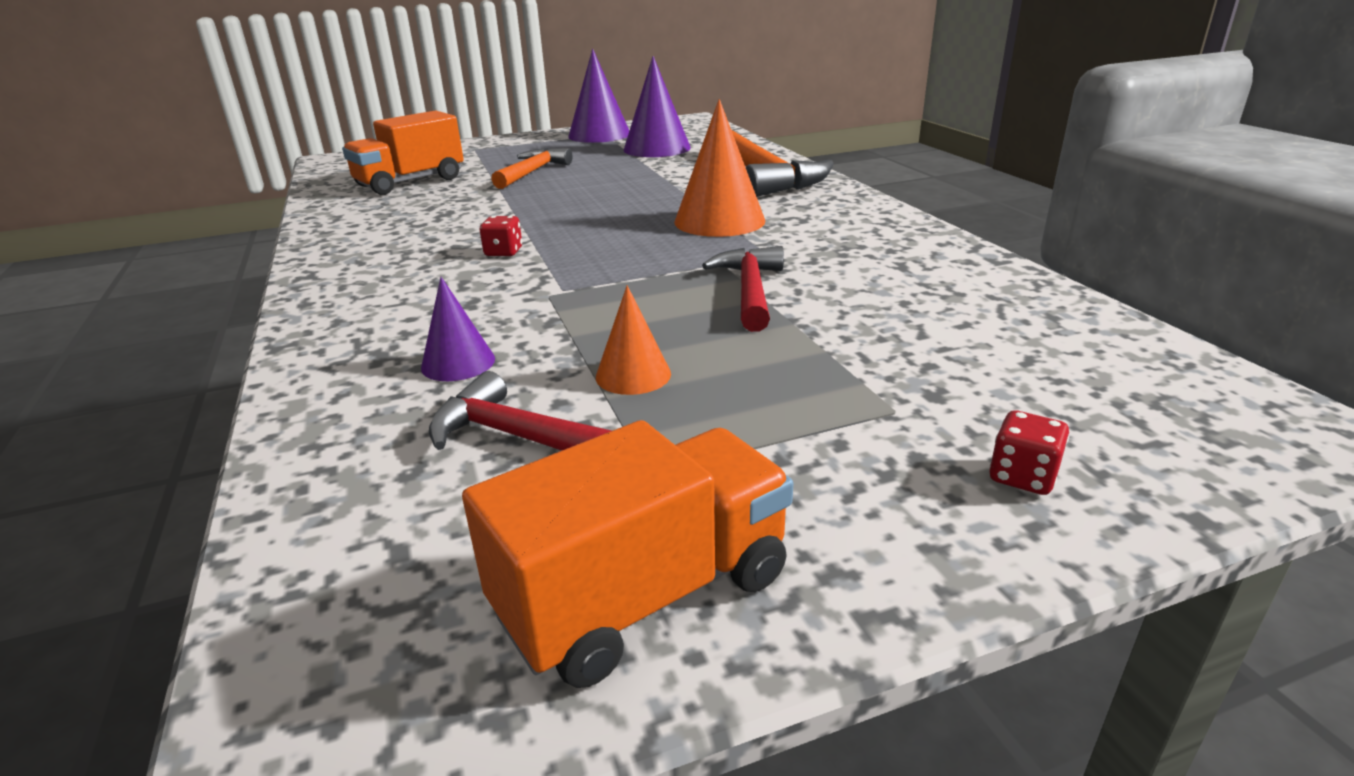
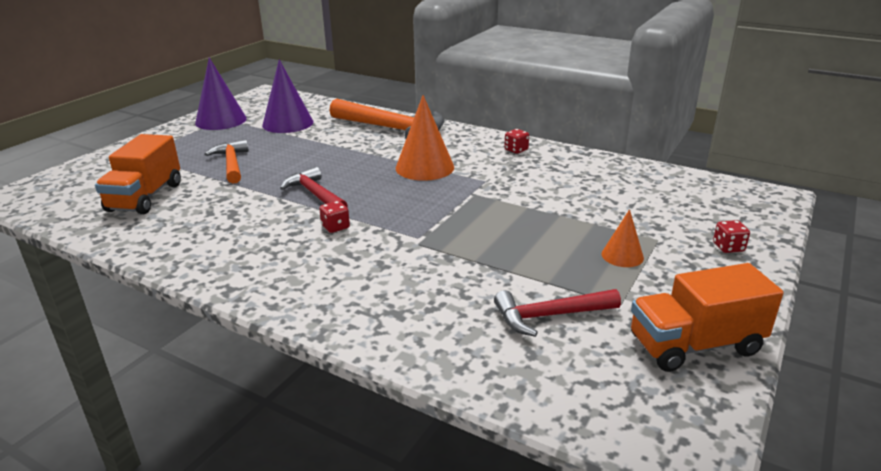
camera: 40 degrees left, 0 degrees up
(458, 363) = (446, 298): purple cone -> none
(633, 375) = (539, 267): orange cone -> orange cone (622, 256)
(644, 595) = (695, 345): orange truck -> orange truck turned 120 degrees counterclockwise
(750, 291) = (513, 205): red hammer -> red hammer (315, 195)
(885, 230) = (516, 150): none -> red dice

